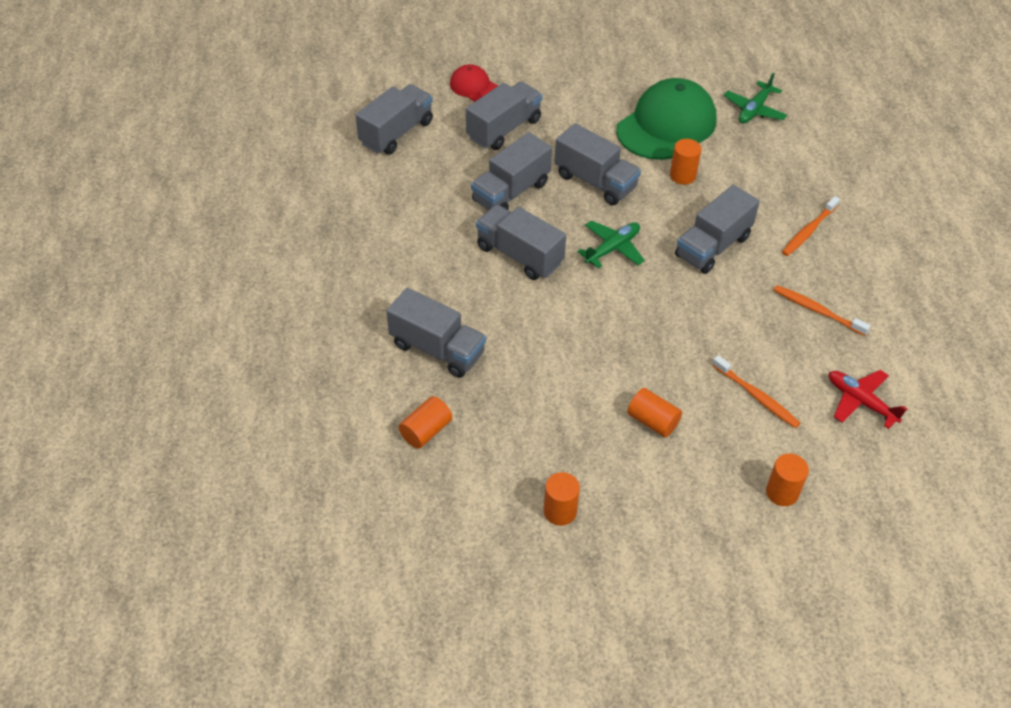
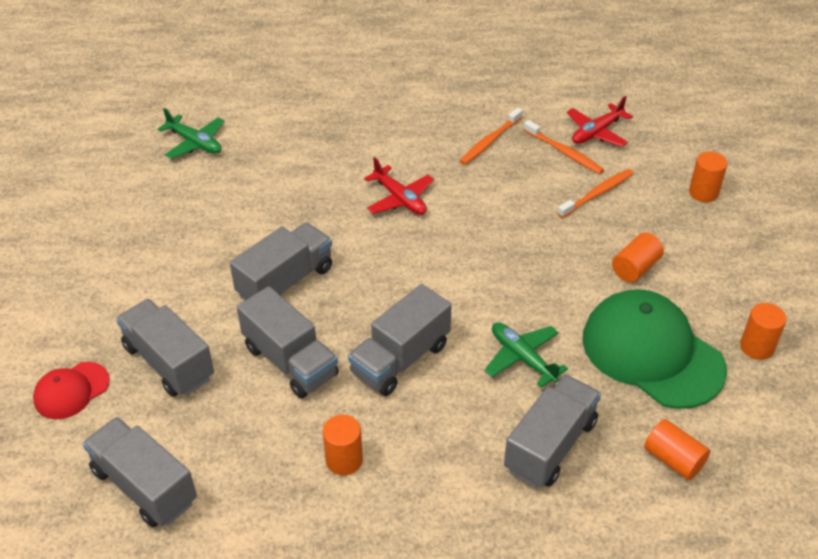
camera: 85 degrees left, 5 degrees down
(612, 248) = (396, 276): green plane -> green plane (522, 358)
(666, 125) = (201, 213): green cap -> green cap (652, 353)
(682, 176) = (289, 209): orange cylinder -> orange cylinder (344, 460)
(713, 246) = (400, 199): grey truck -> red plane
(808, 231) = (385, 131): orange toothbrush -> orange toothbrush (564, 152)

